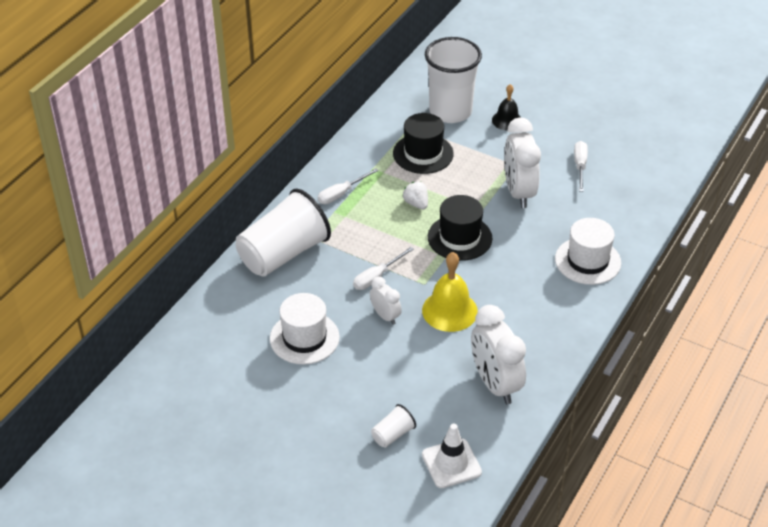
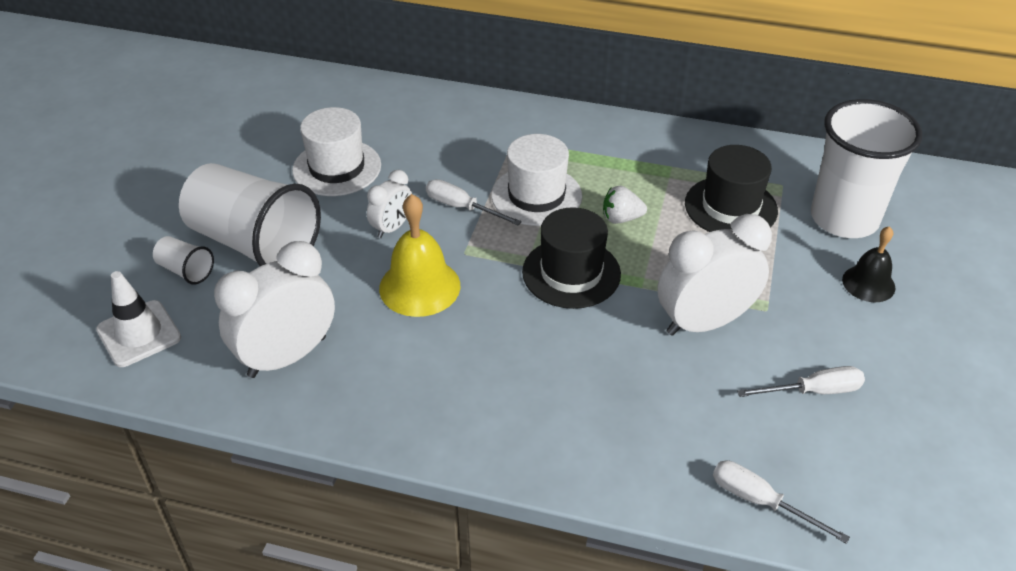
camera: 75 degrees right, 0 degrees up
(283, 254) = (474, 124): white cup -> white cup (254, 243)
(341, 194) = (605, 149): white screwdriver -> white screwdriver (760, 501)
(416, 204) = (621, 218): white strawberry -> white strawberry turned 135 degrees counterclockwise
(587, 261) = (582, 432): white hat -> white hat (536, 196)

